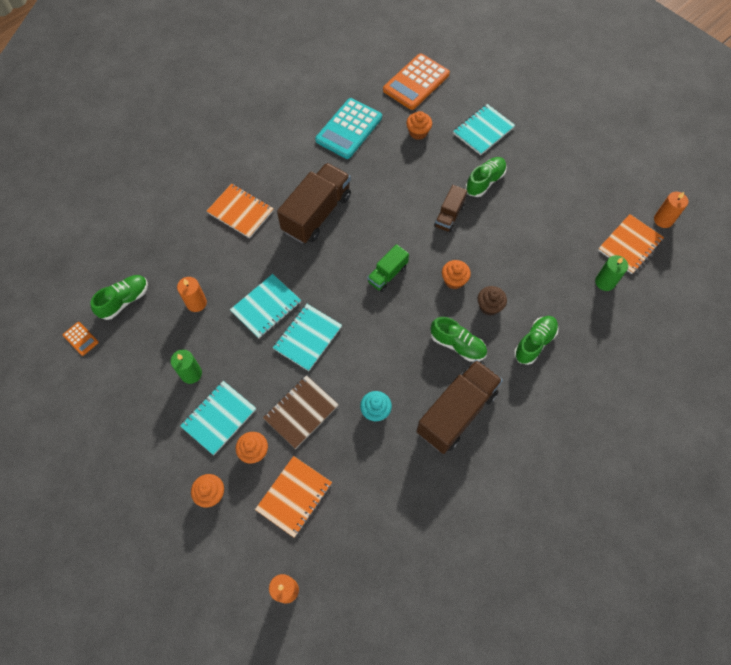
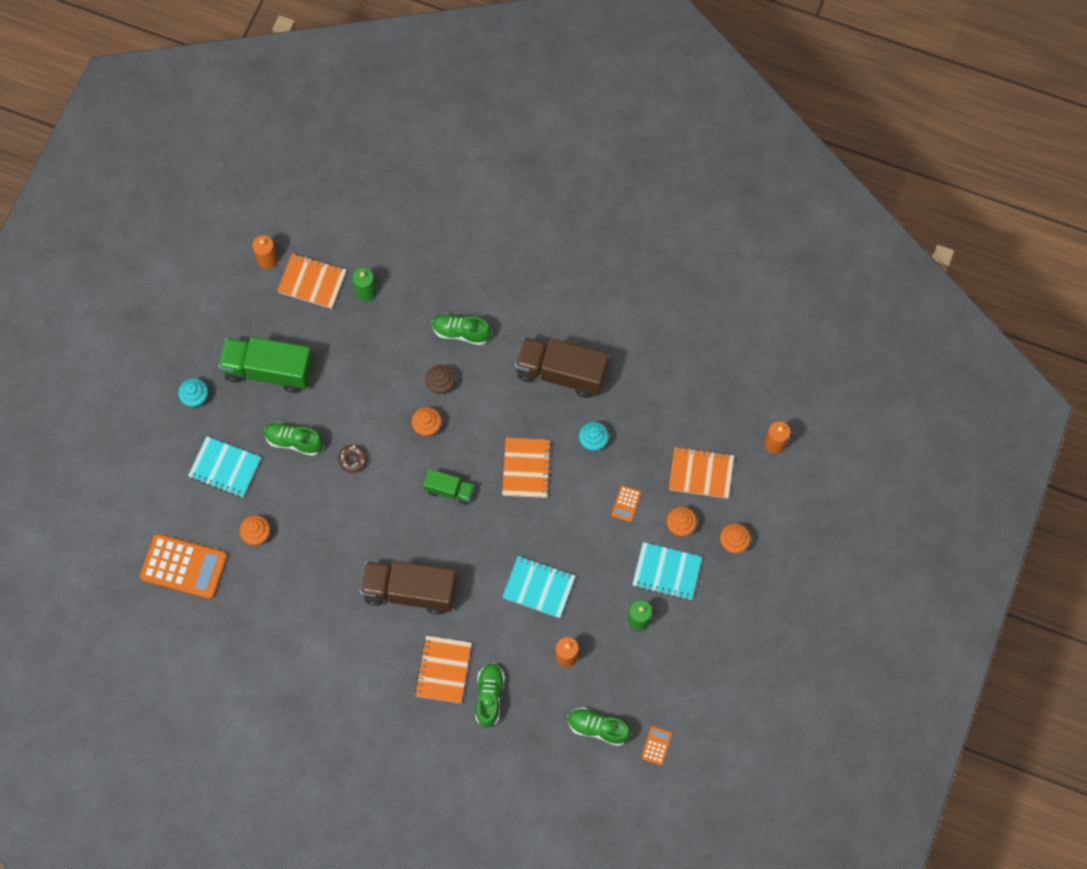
camera: 115 degrees left, 5 degrees up
(301, 412) = (626, 503): brown notebook -> orange calculator
(308, 338) = (552, 533): turquoise notebook -> none
(349, 129) = (284, 610): turquoise calculator -> none
(377, 342) = (526, 468): none -> orange notebook
(449, 216) = (353, 460): brown truck -> brown donut
(457, 345) = (494, 397): green shoe -> green shoe (489, 697)
(552, 131) = (195, 398): none -> turquoise cupcake
(556, 186) = (269, 371): none -> green truck

